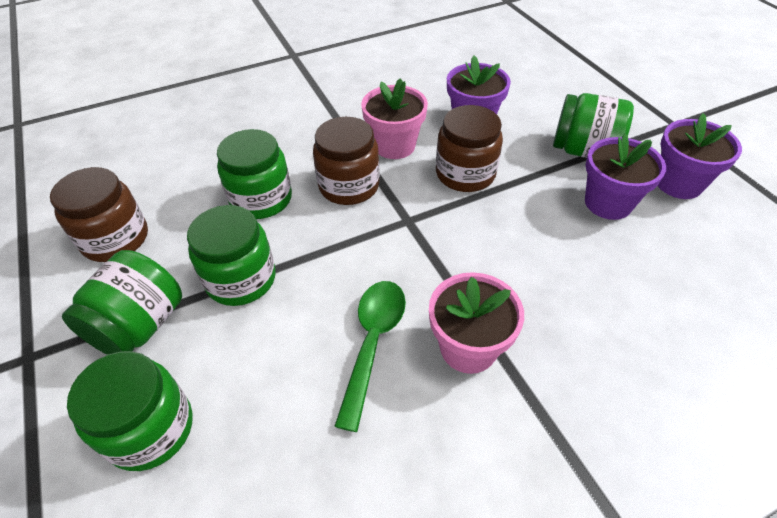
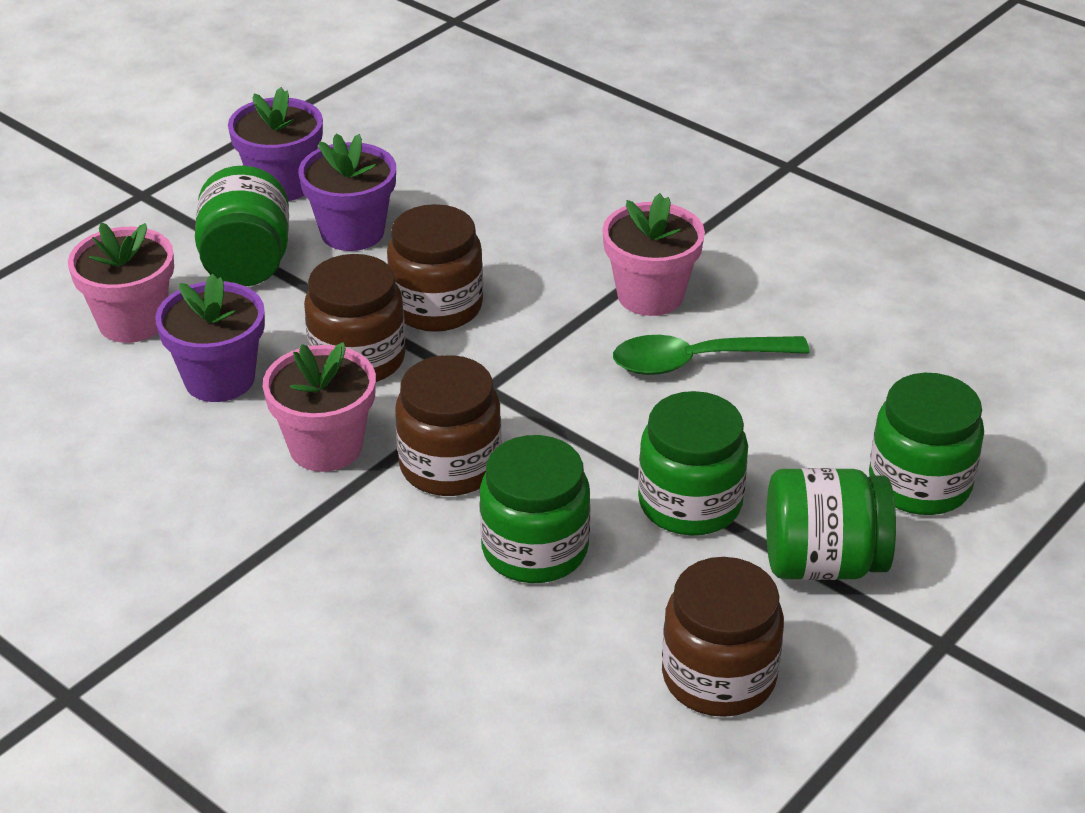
camera: 115 degrees left, 10 degrees down
(504, 221) = (436, 306): none -> brown jar
(538, 102) = (132, 321): none -> pink flower pot

